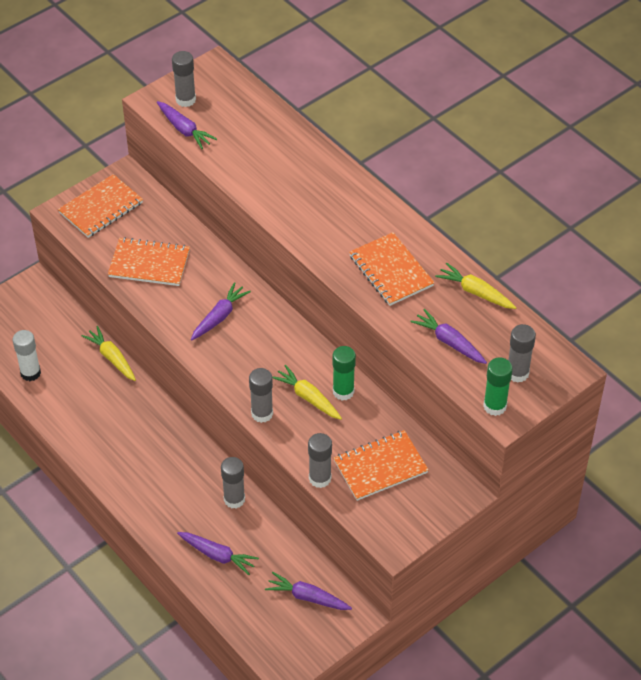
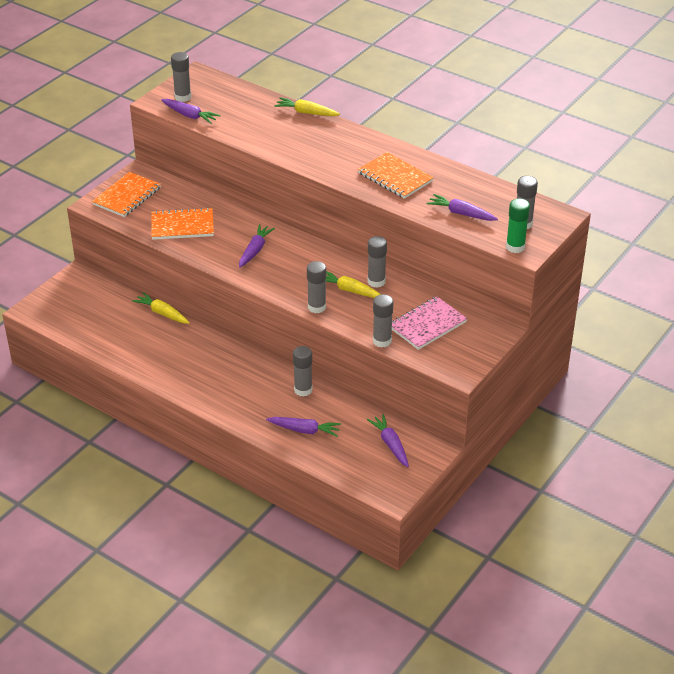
camera: 15 degrees left, 10 degrees down
(30, 373) = (96, 335): white glue stick -> none
(307, 597) = (390, 444): purple carrot -> purple carrot turned 60 degrees clockwise
(343, 391) = (376, 281): green glue stick -> grey glue stick
(380, 467) = (427, 325): orange notebook -> pink notebook
(475, 292) = (467, 180): yellow carrot -> yellow carrot (306, 112)

